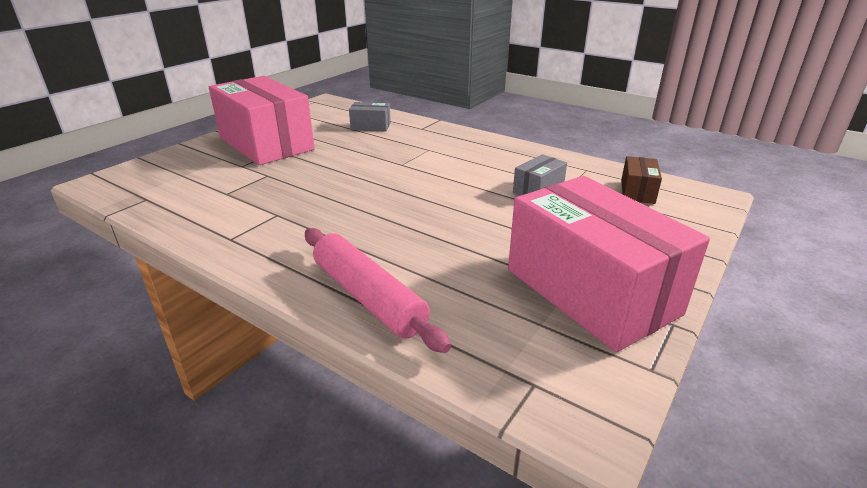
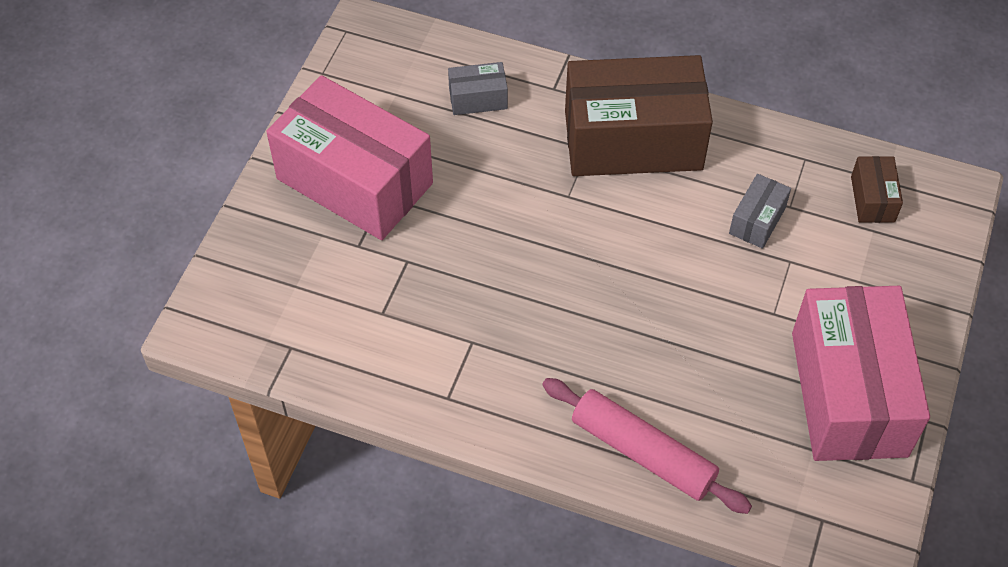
camera: 15 degrees left, 25 degrees up
(462, 149) = (633, 140): none -> brown box
(590, 291) = (848, 393): pink box -> pink box turned 45 degrees clockwise

